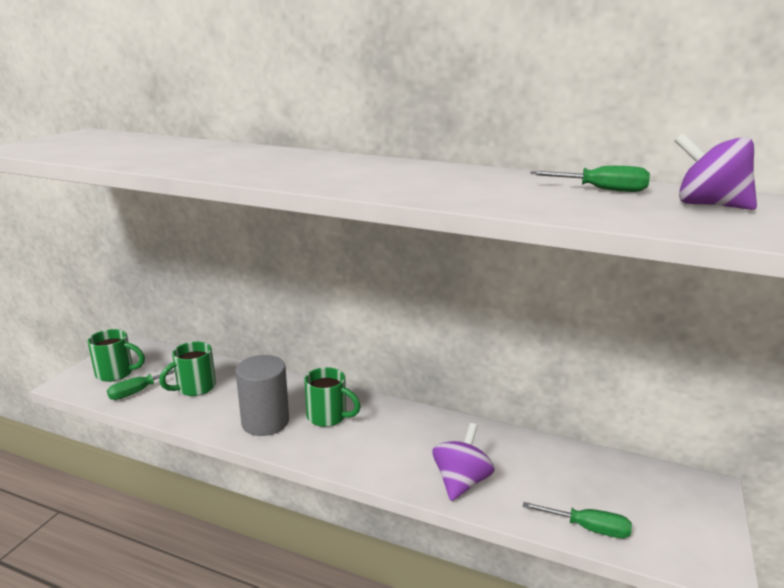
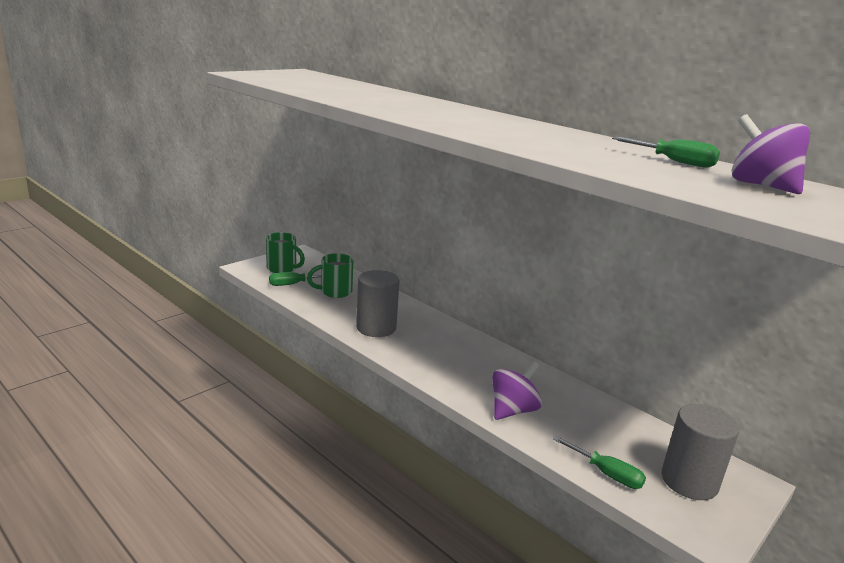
camera: 20 degrees right, 0 degrees up
(328, 417) = (428, 337): green mug -> none
(660, 508) = (689, 481): none -> grey cylinder

